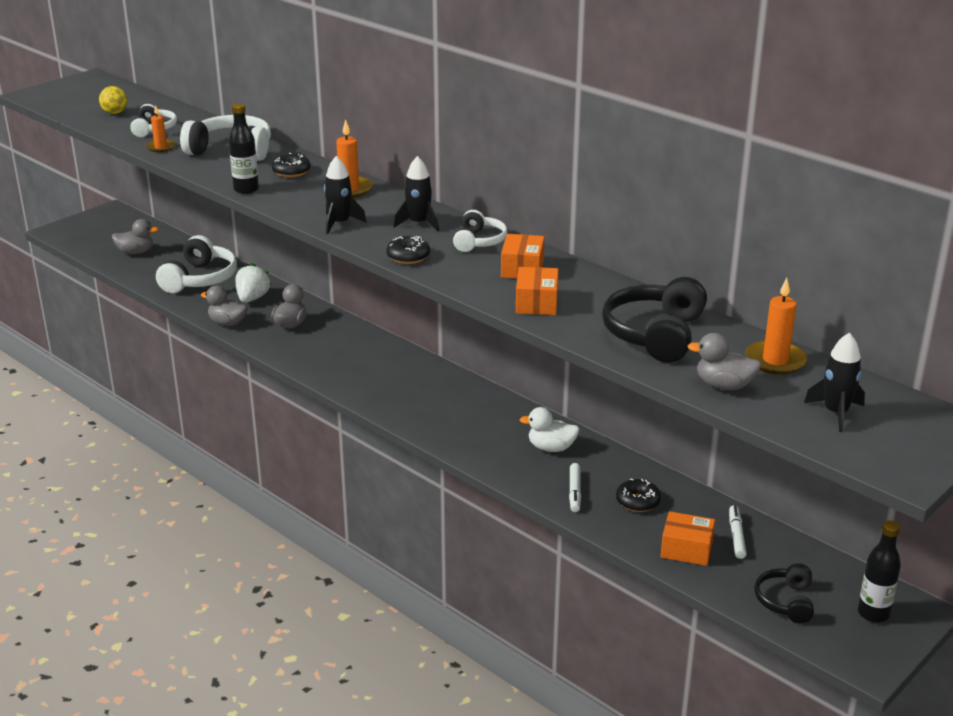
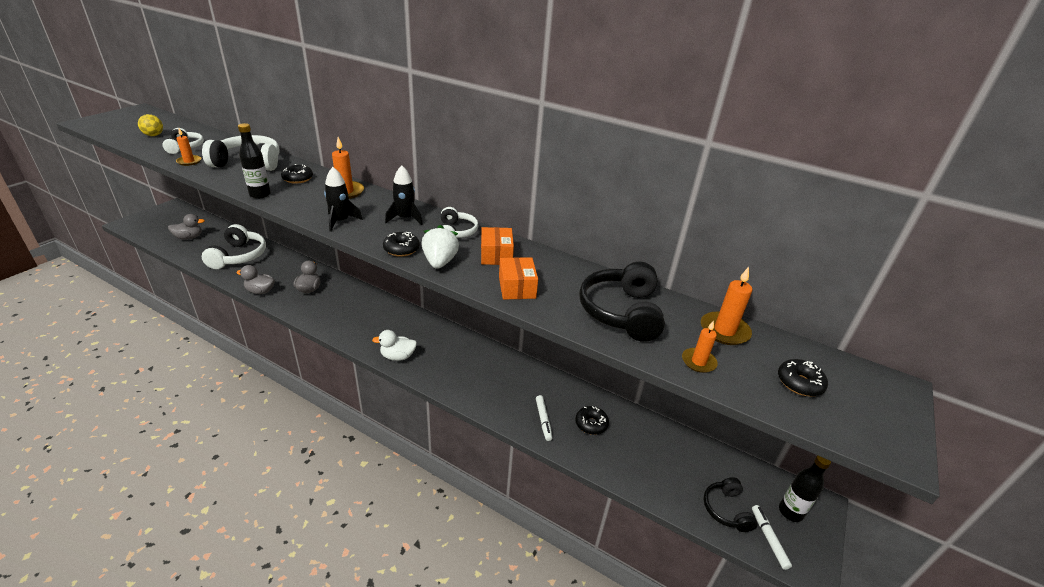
camera: 15 degrees left, 5 degrees up
(252, 298) = (279, 269): white strawberry -> white strawberry (440, 262)
(551, 448) = (517, 380): white duck -> white duck (398, 356)
(686, 549) = (639, 466): orange box -> none
(724, 385) = (698, 362): grey duck -> orange candle
(736, 536) = (669, 448): white marker -> white marker (769, 539)
(836, 413) = (799, 383): black rocket -> black donut

